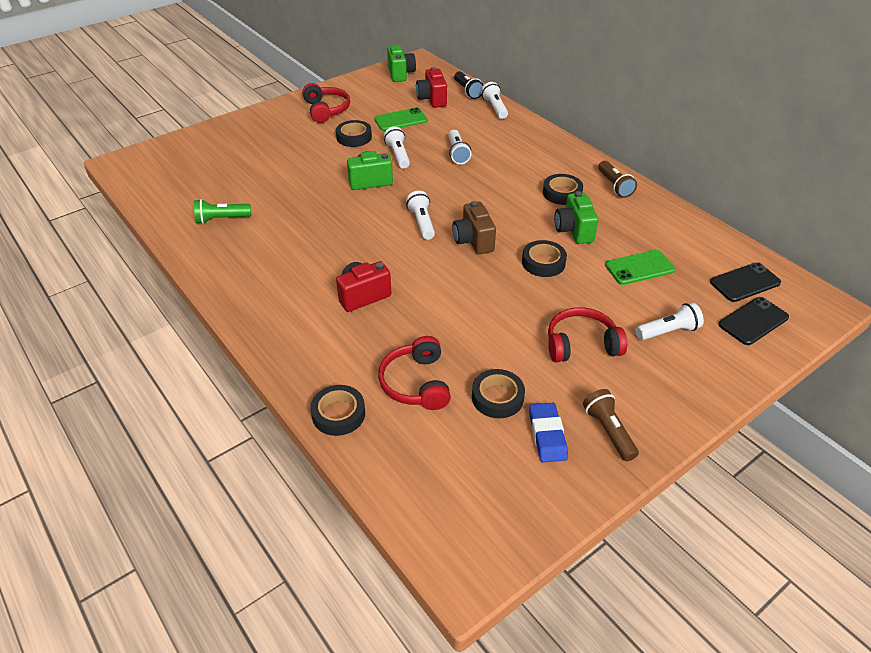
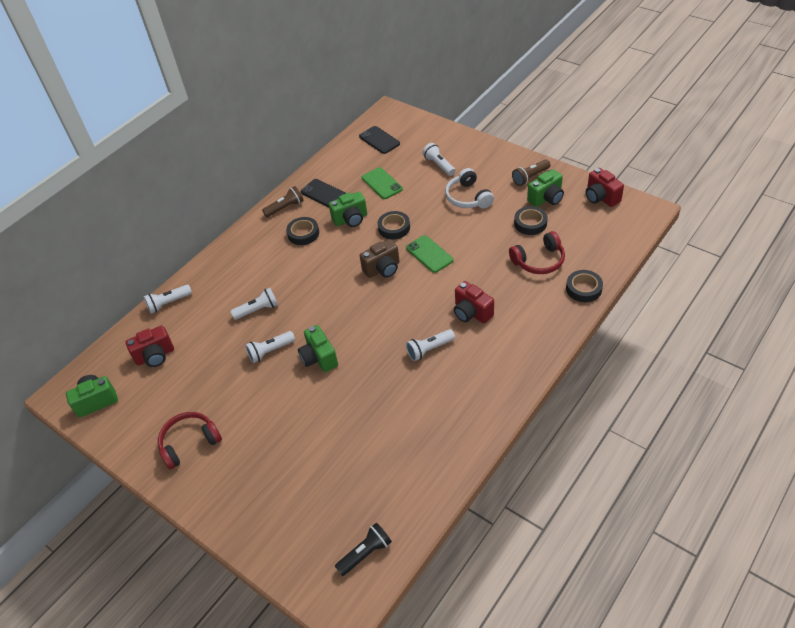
camera: 100 degrees left, 5 degrees up
(221, 219) = (413, 450): green flashlight -> none
(354, 137) = (243, 397): black tape -> none
(401, 120) = (202, 369): green phone -> green phone (429, 254)
(422, 223) = (370, 305): white flashlight -> white flashlight (429, 349)
(467, 91) = (134, 332): black flashlight -> black flashlight (365, 553)
(524, 512) = (601, 198): none -> red camera
(547, 435) = (546, 199): blue eraser -> green camera
(581, 344) = (468, 197): red headphones -> white headphones
(753, 321) = (414, 135): black phone -> black phone (323, 193)

